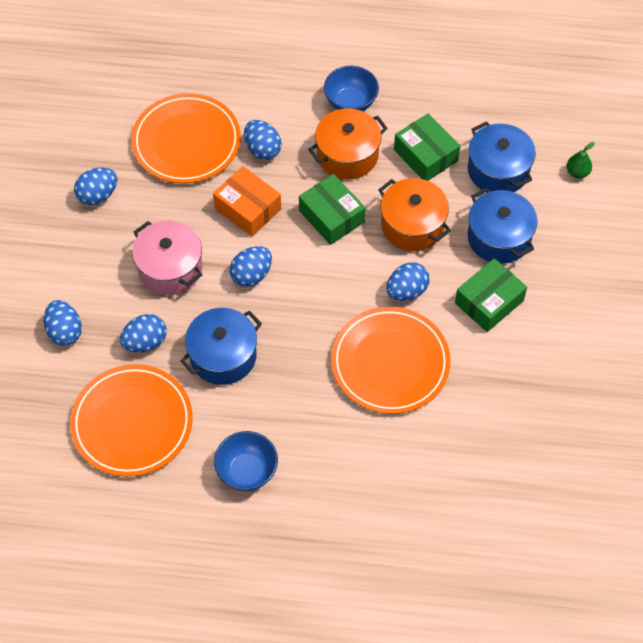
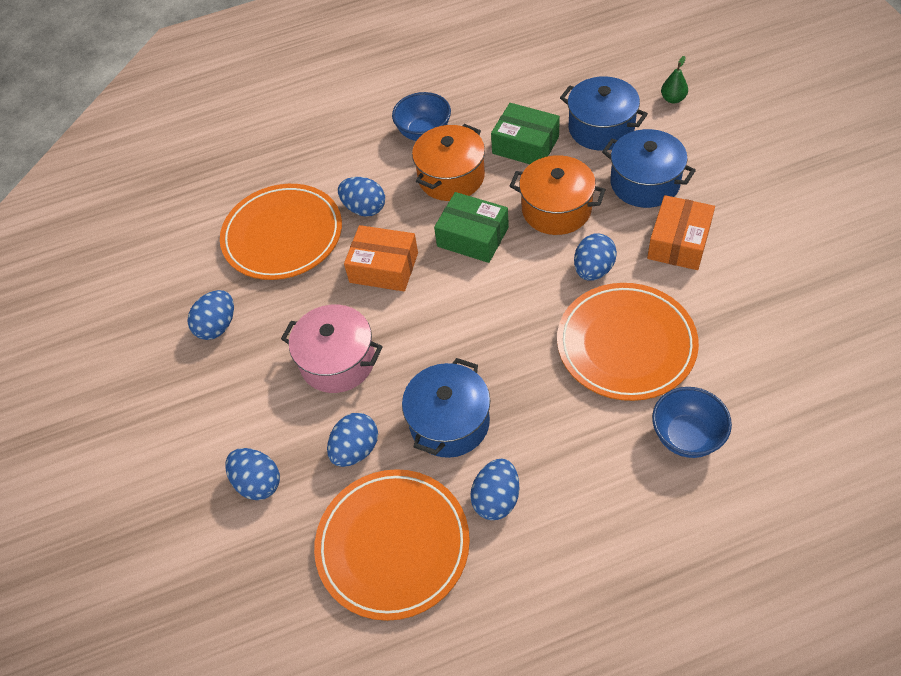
camera: 20 degrees left, 5 degrees down
(247, 471) = (555, 533): blue bowl -> blue bowl (686, 436)
(251, 275) = (428, 328): blue egg -> blue egg (496, 499)
(489, 302) = (679, 242): green box -> orange box

